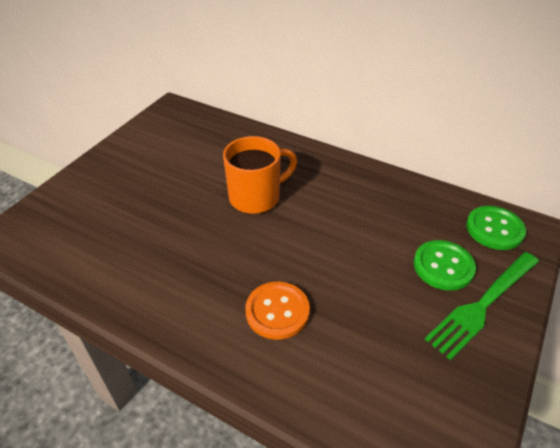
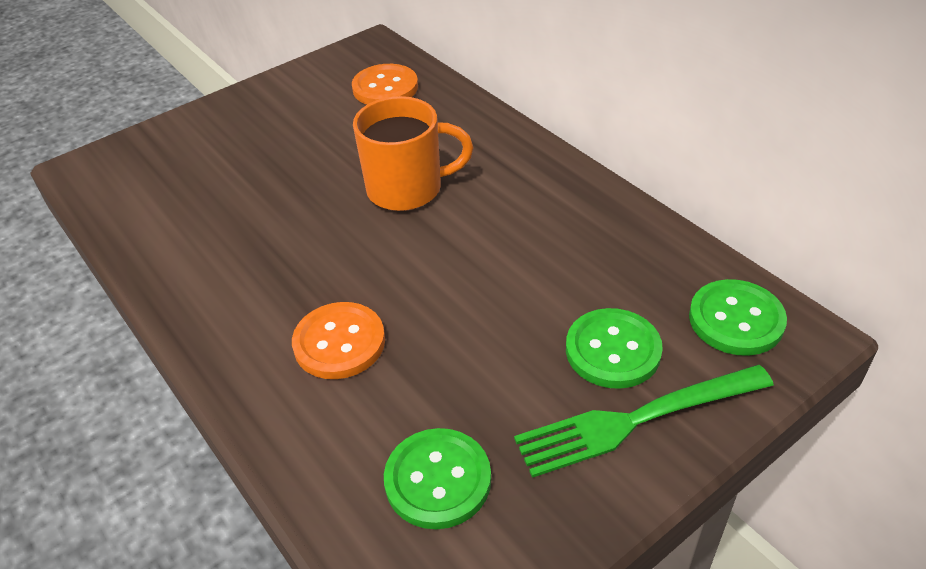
camera: 25 degrees right, 0 degrees up
(199, 133) = (385, 88): none -> orange button
(397, 382) = (438, 480): none -> green button

